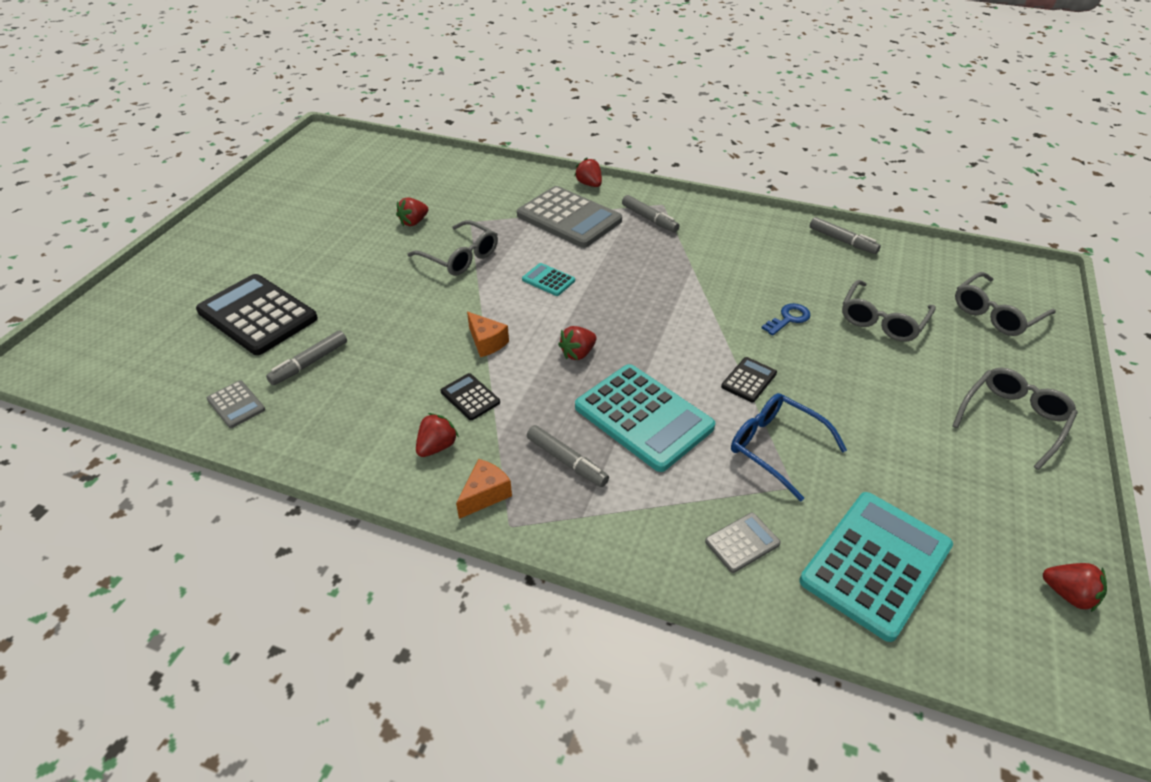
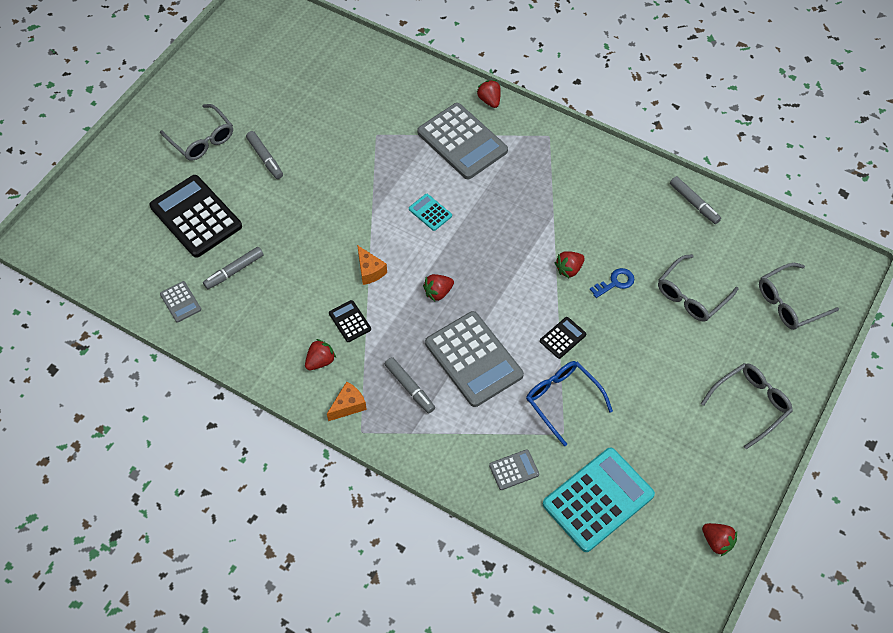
camera: 10 degrees right, 15 degrees up
(414, 222) = (328, 128): red strawberry -> red strawberry (569, 269)
(460, 257) = (361, 175): grey glasses -> grey glasses (201, 139)
(643, 417) = (473, 359): turquoise calculator -> grey calculator
(649, 219) = (532, 153): grey marker -> grey marker (265, 158)

